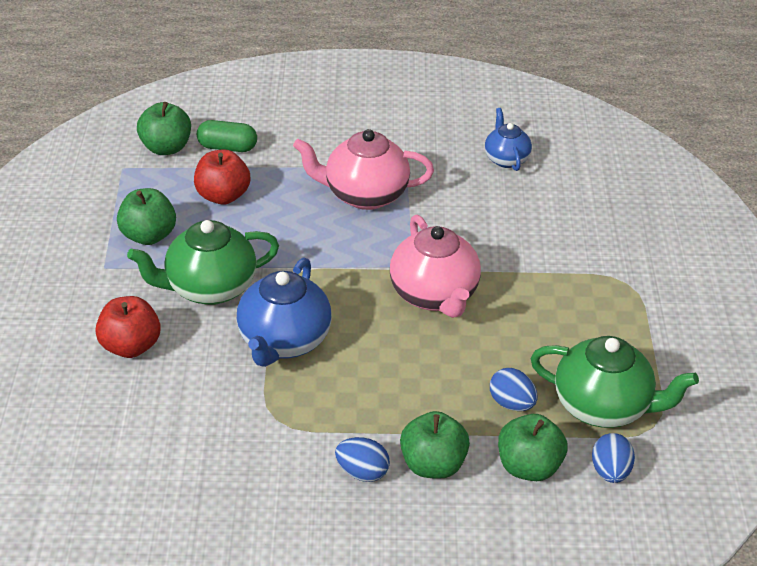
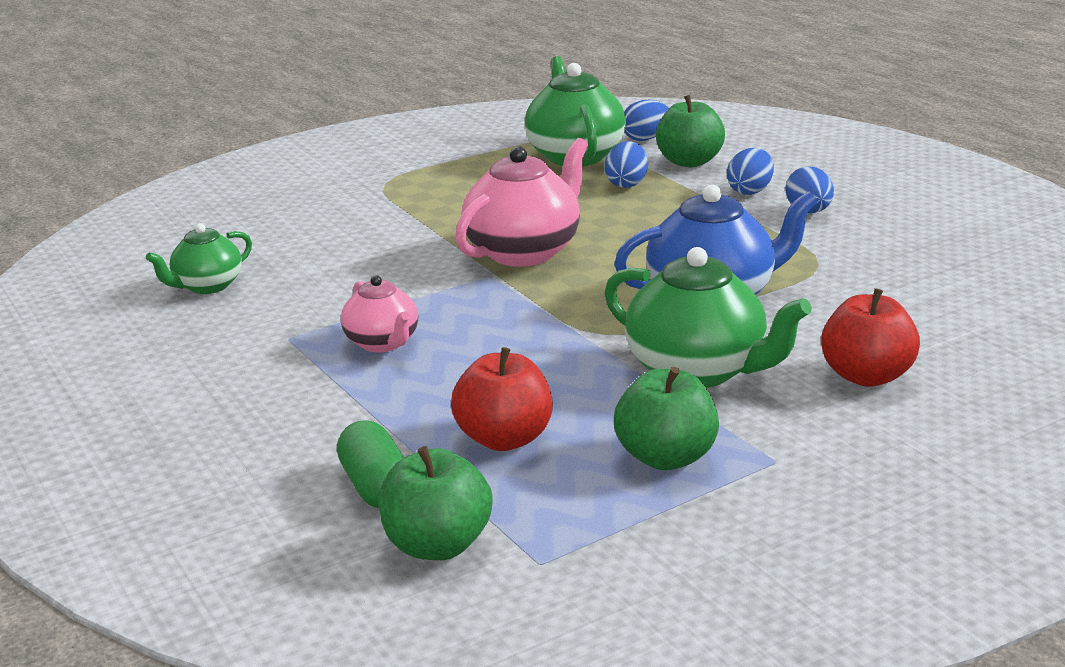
camera: 120 degrees left, 15 degrees down
(364, 195) = (383, 343): pink teapot -> pink teapot, size x0.58
(433, 465) = (750, 191): green apple -> blue egg
(506, 159) = (207, 286): blue teapot -> green teapot

